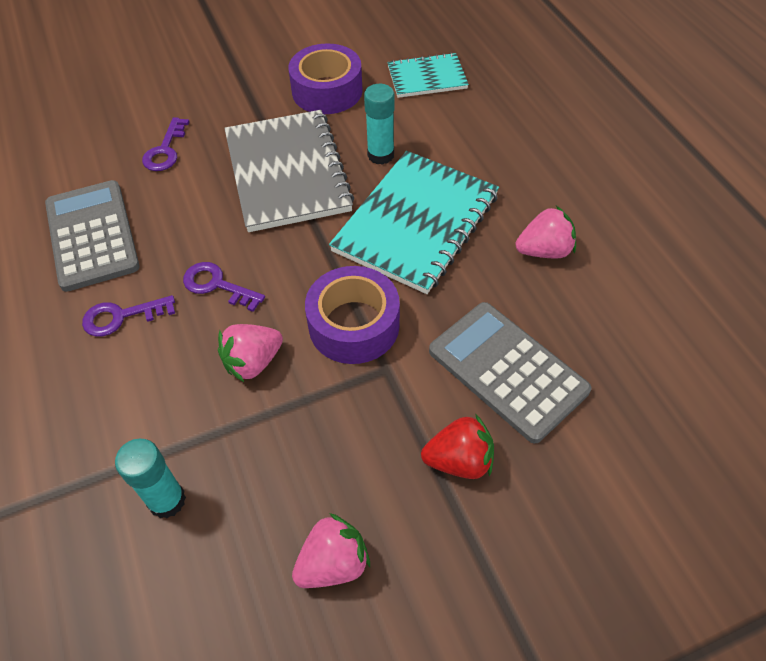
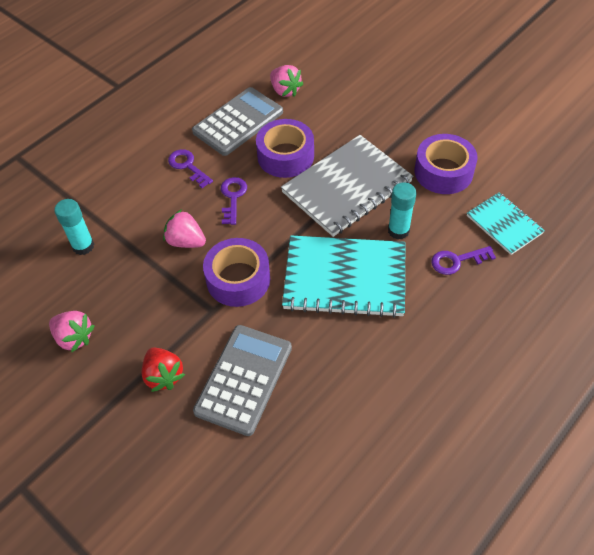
camera: 65 degrees right, 0 degrees up
(165, 150) = (326, 118): purple key -> purple key (457, 261)
(193, 209) = (285, 156): none -> purple tape
(544, 251) = (365, 367): pink strawberry -> pink strawberry (285, 91)

